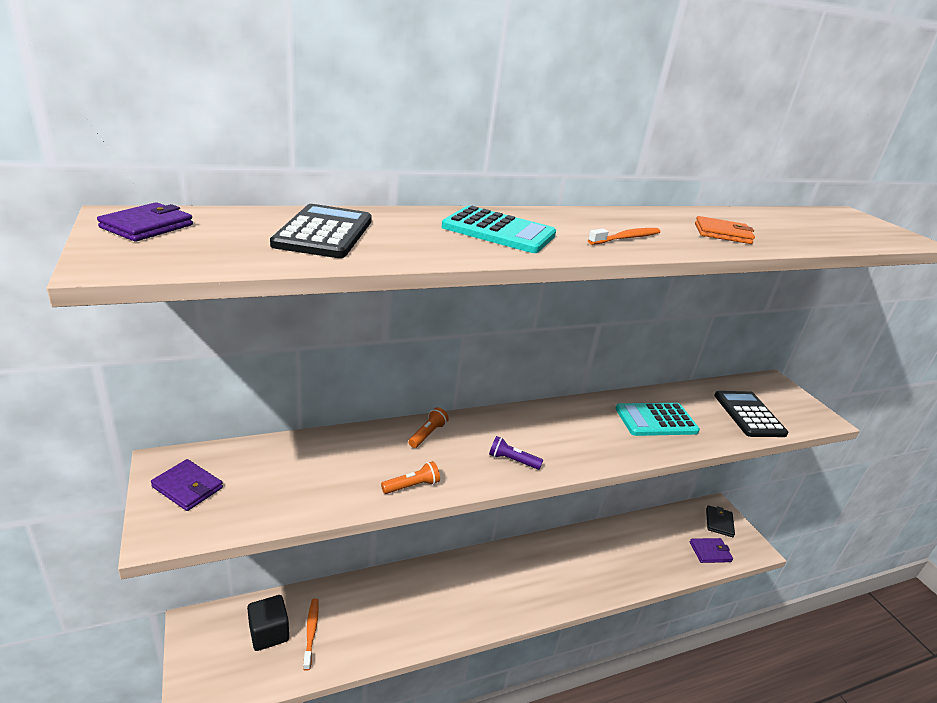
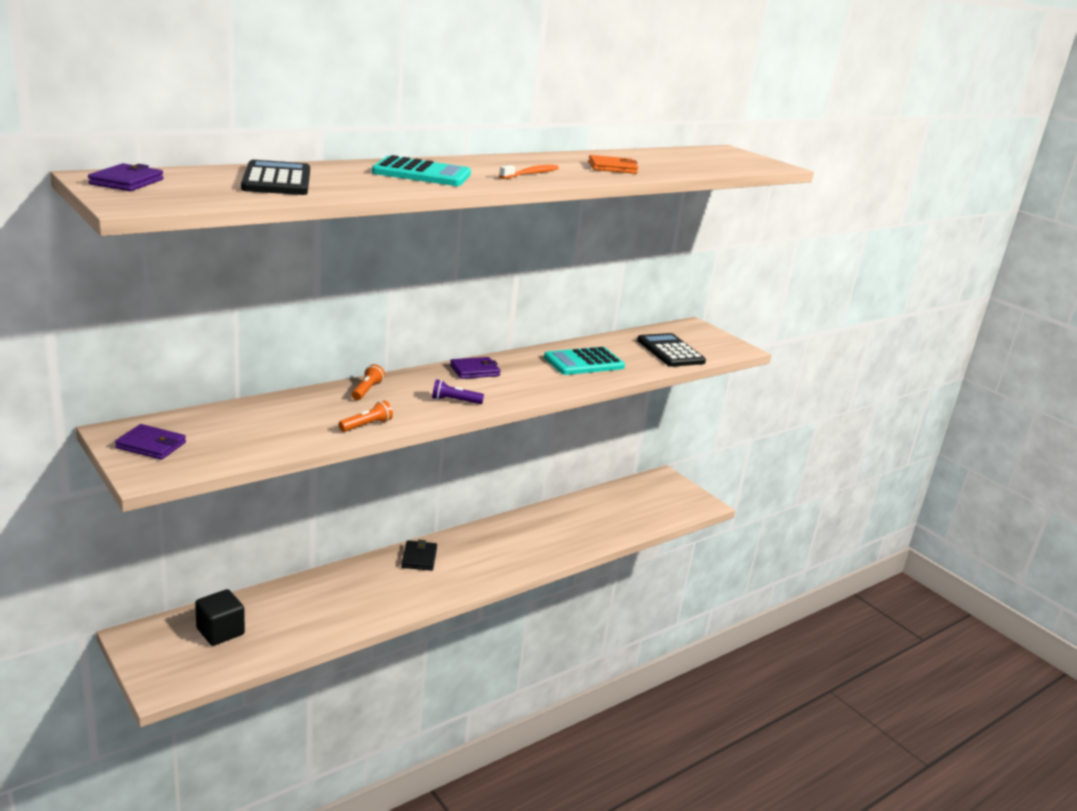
camera: 15 degrees left, 5 degrees down
(311, 632) = (266, 625): orange toothbrush -> none
(710, 552) = (660, 512): purple wallet -> purple wallet (474, 371)
(719, 522) = (667, 489): black wallet -> black wallet (419, 558)

